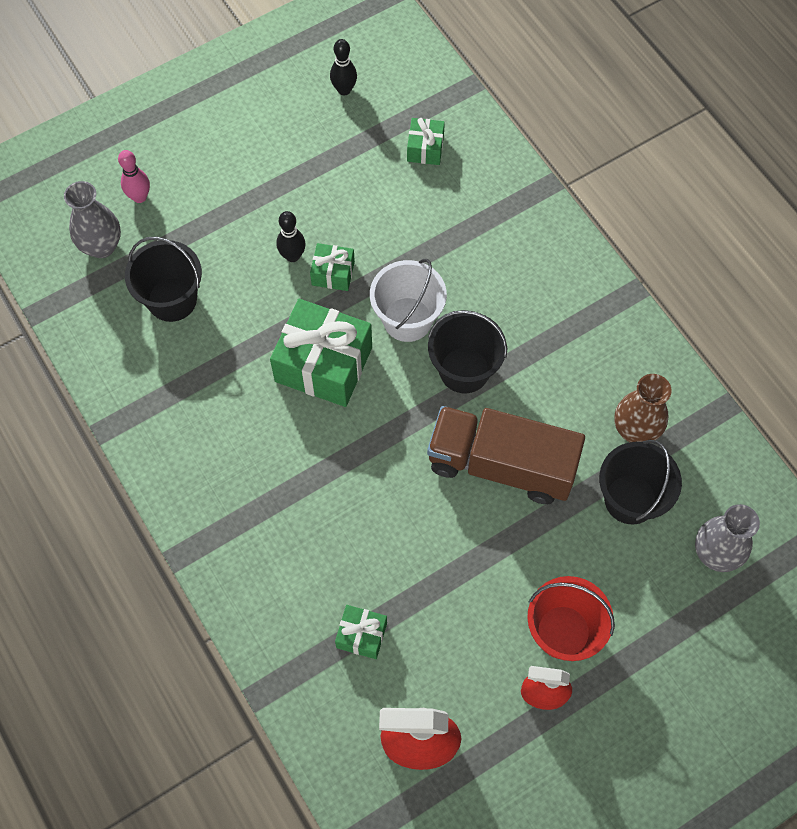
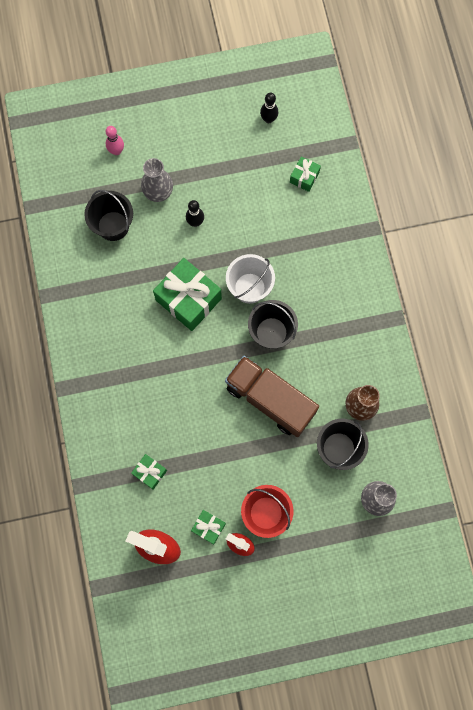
camera: 20 degrees right, 10 degrees up
(101, 246) = (83, 176): grey vase -> grey vase (158, 193)
(333, 273) = (215, 242): green gift -> green gift (208, 527)

